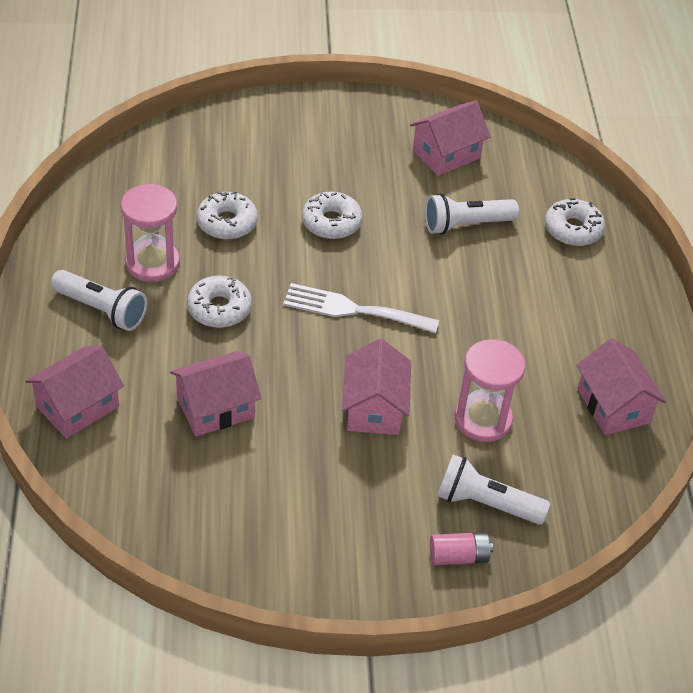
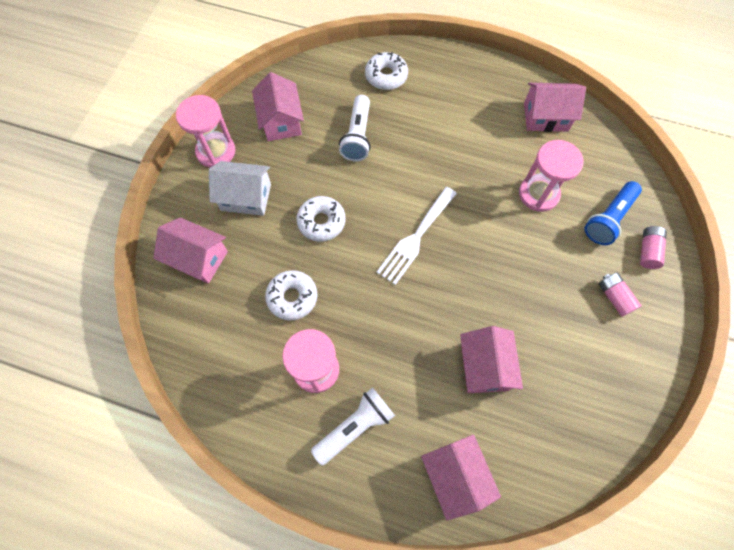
camera: 65 degrees left, 20 degrees up
(219, 308) = (384, 332): white donut -> none
(330, 153) = (246, 197): none -> white house
(368, 526) = (614, 297): none -> pink battery
(374, 114) = (216, 151): none -> pink hourglass
(374, 408) = (512, 257): pink house -> pink house (198, 258)
(486, 503) = (608, 219): white flashlight -> blue flashlight

